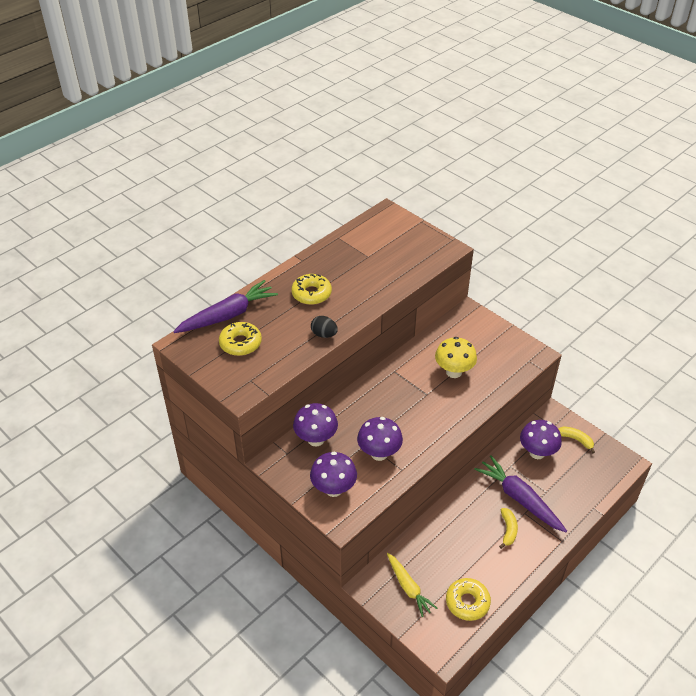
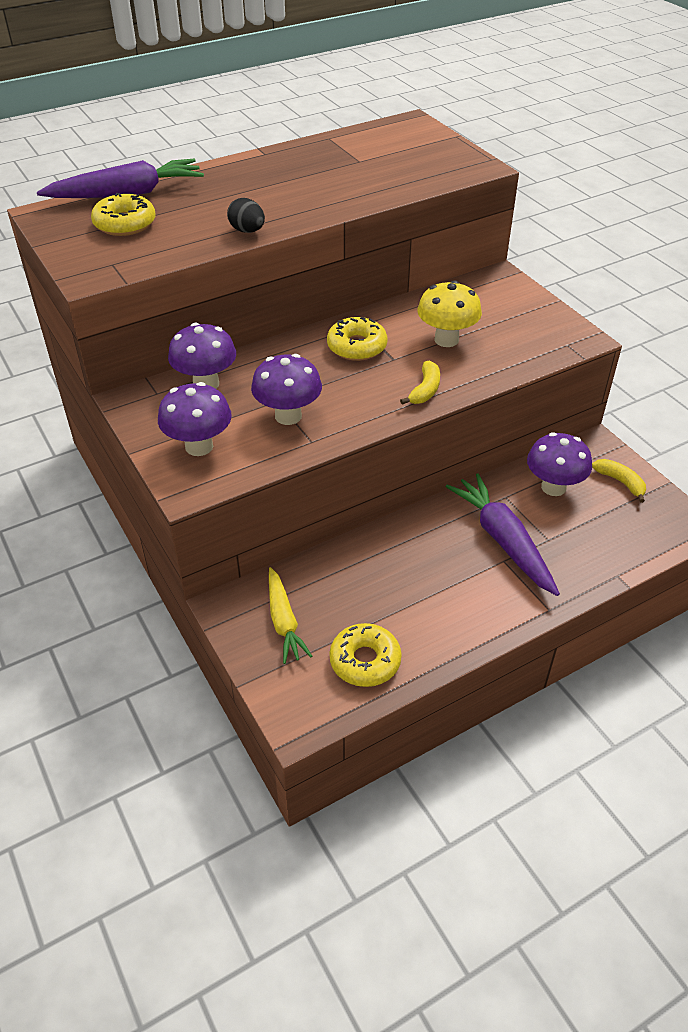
camera: 15 degrees right, 0 degrees up
(311, 294) = (256, 187): yellow donut -> yellow donut (357, 346)
(508, 530) = (469, 578): yellow banana -> yellow banana (425, 390)

